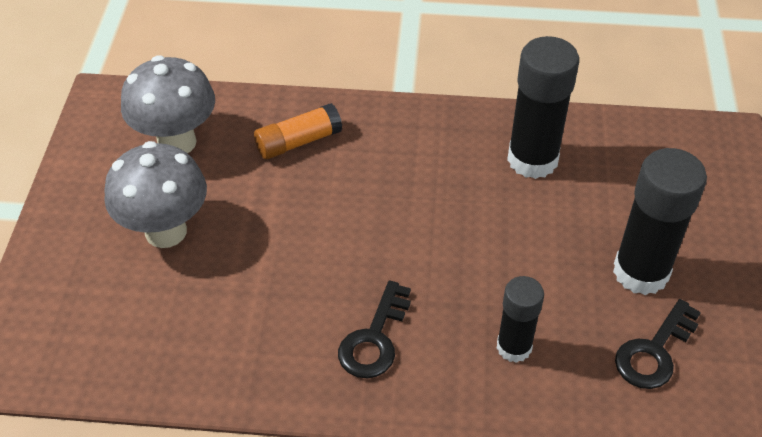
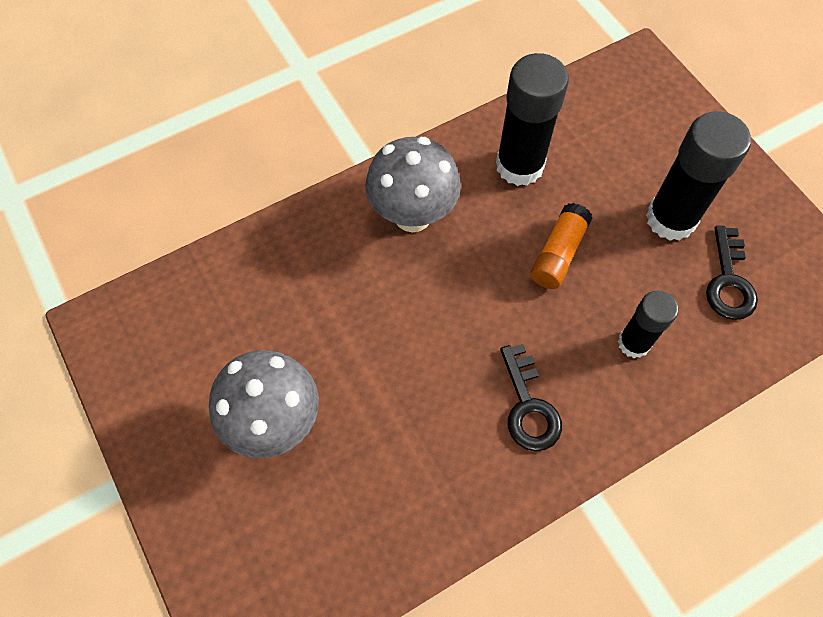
camera: 35 degrees left, 15 degrees up
(177, 142) = (208, 328): grey mushroom -> grey mushroom (412, 215)
(298, 142) = (318, 262): orange glue stick -> orange glue stick (558, 254)

